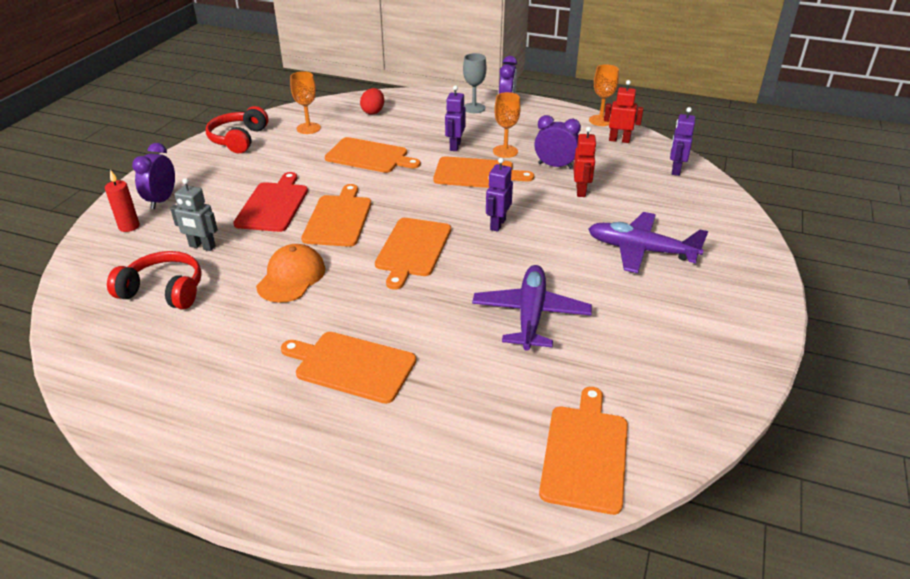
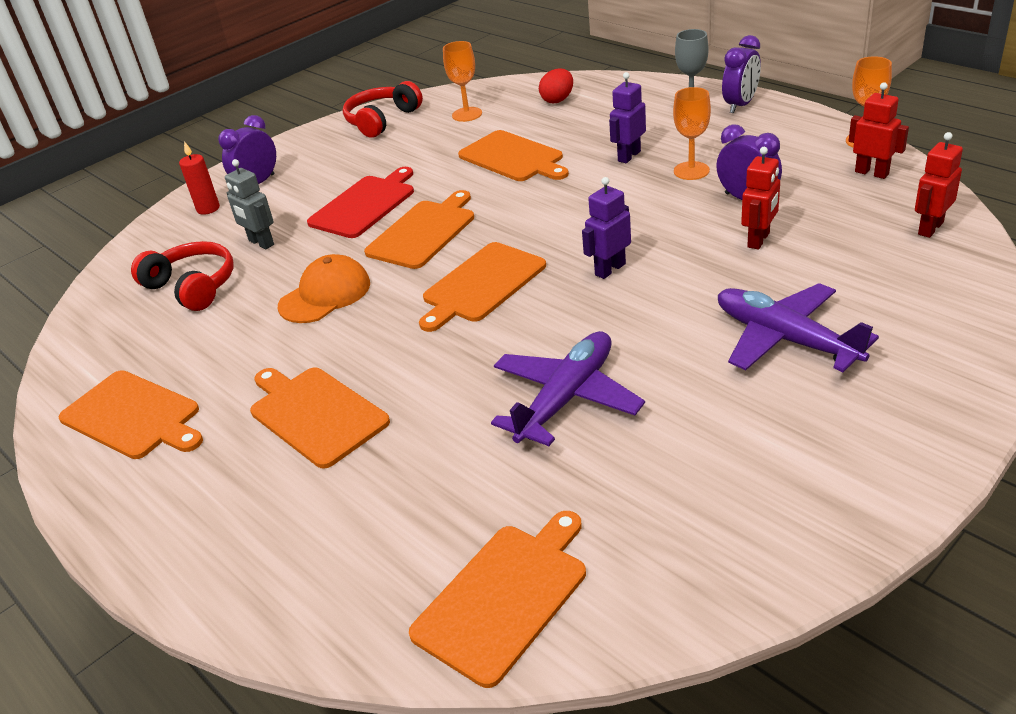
camera: 30 degrees right, 0 degrees up
(477, 174) = (632, 197): orange cutting board -> orange cutting board (133, 416)
(675, 170) = (930, 228): purple robot -> red robot

